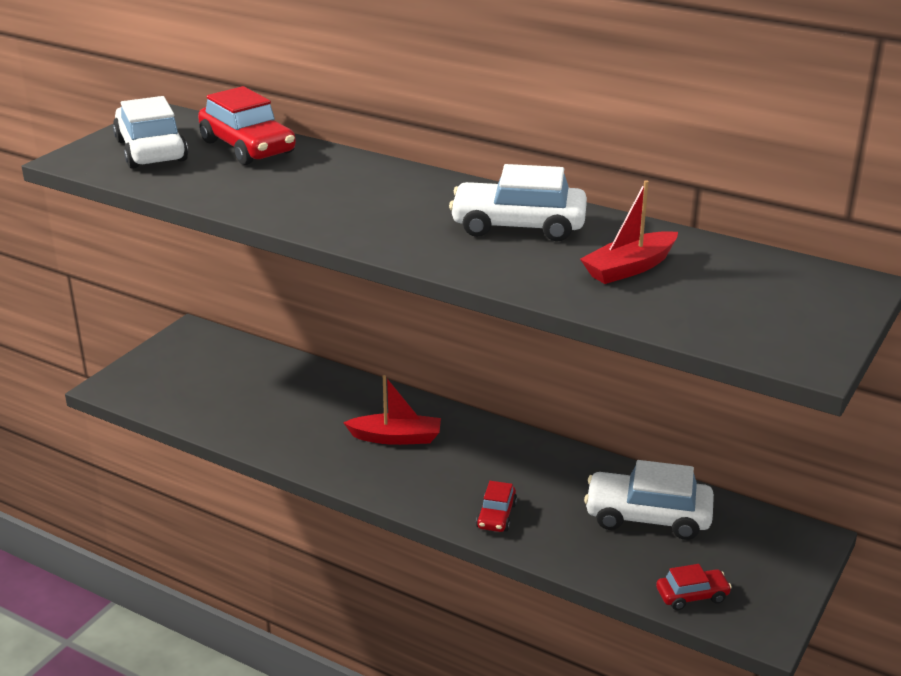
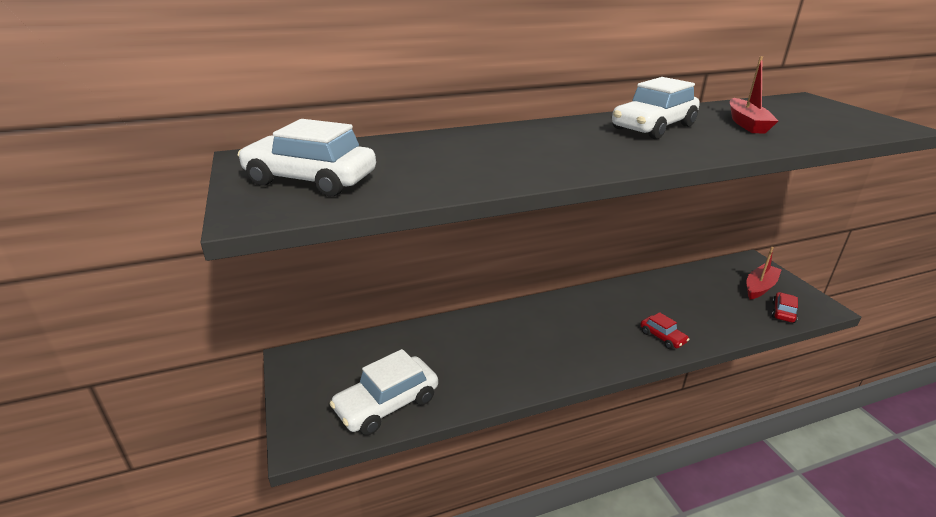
camera: 50 degrees left, 0 degrees up
(248, 147) = (383, 151): red car -> none
(396, 438) = (543, 334): red boat -> red boat (759, 287)
(647, 516) = (701, 292): white car -> white car (387, 404)

